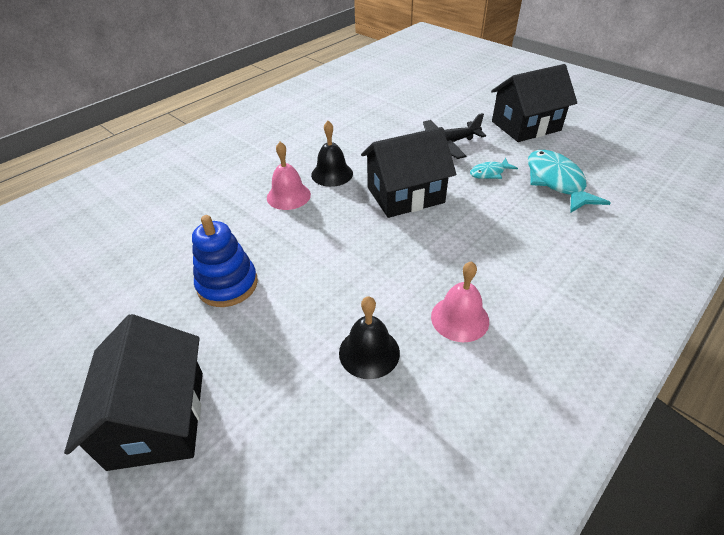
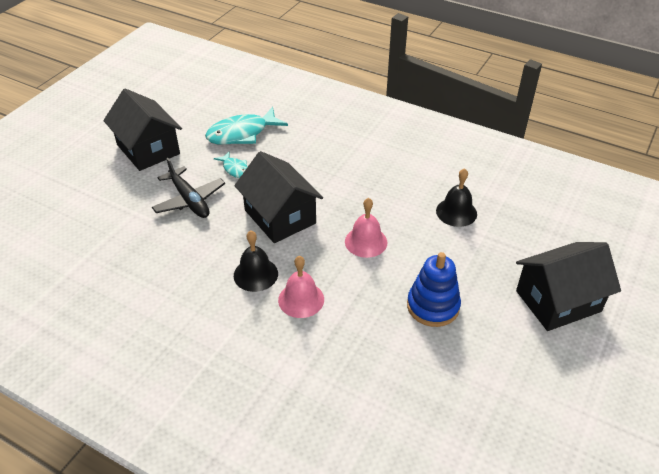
camera: 105 degrees left, 0 degrees up
(460, 318) = (409, 175): pink bell -> pink bell (366, 241)

